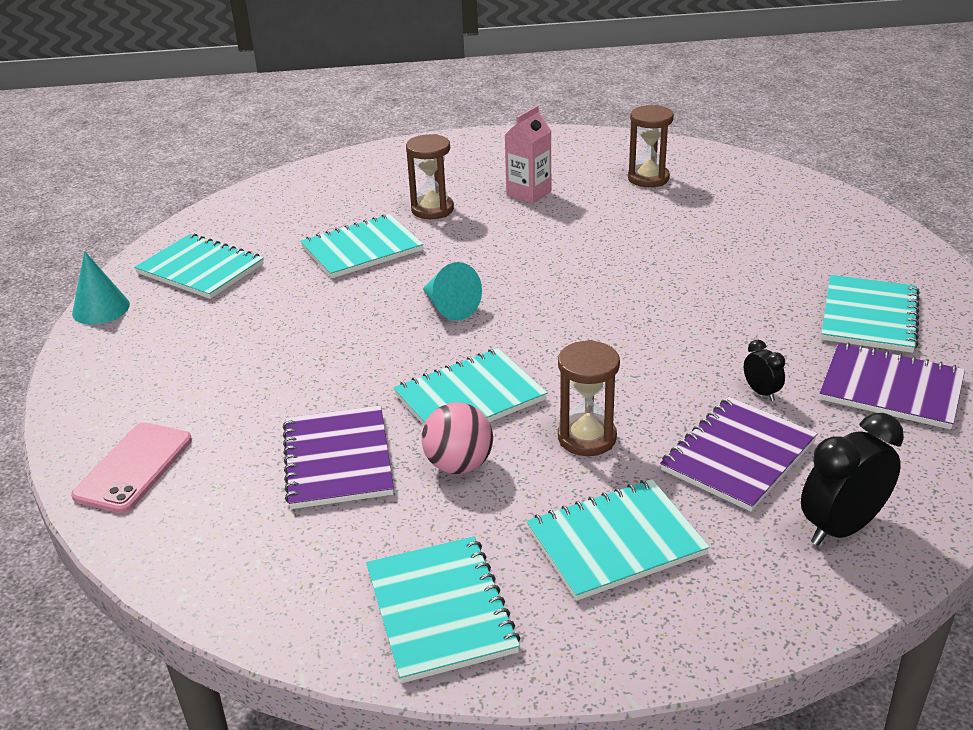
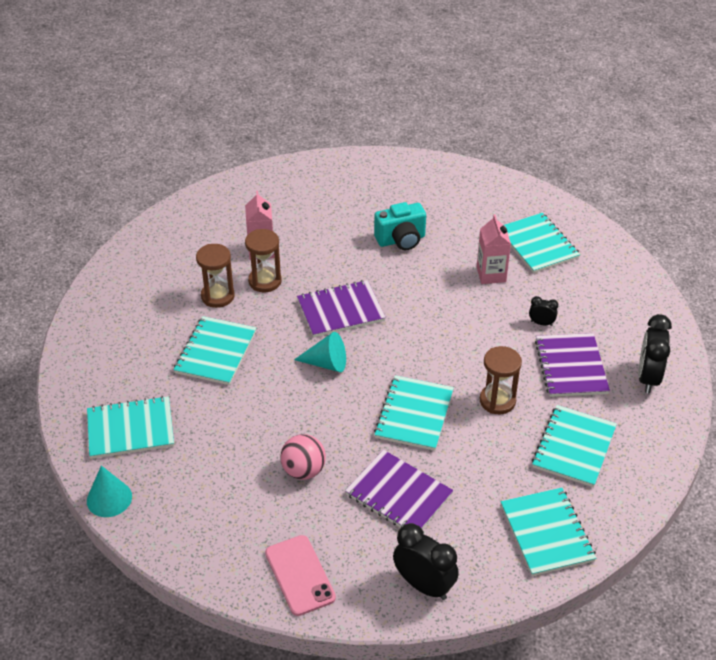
camera: 45 degrees left, 10 degrees up
(224, 562) = (424, 585): none -> black clock
(441, 610) = (547, 533): turquoise notebook -> turquoise notebook turned 45 degrees clockwise
(459, 465) = (460, 456): pink ball -> pink ball (303, 470)
(648, 178) = (318, 201): brown hourglass -> brown hourglass (265, 281)
(693, 243) = (401, 240): none -> turquoise camera
(761, 317) = (491, 274): none -> pink carton
(891, 388) = (591, 286): purple notebook -> purple notebook (340, 310)

